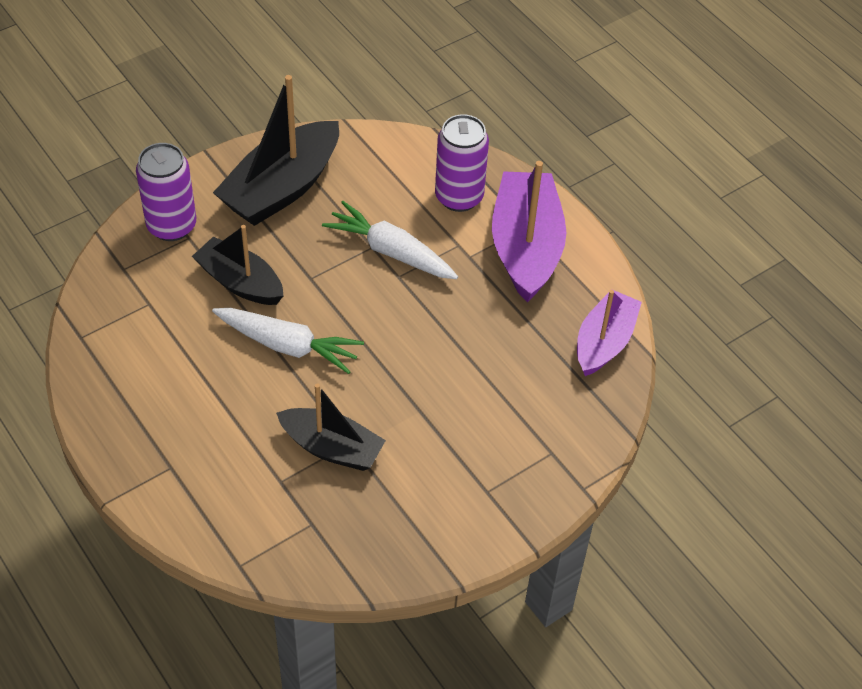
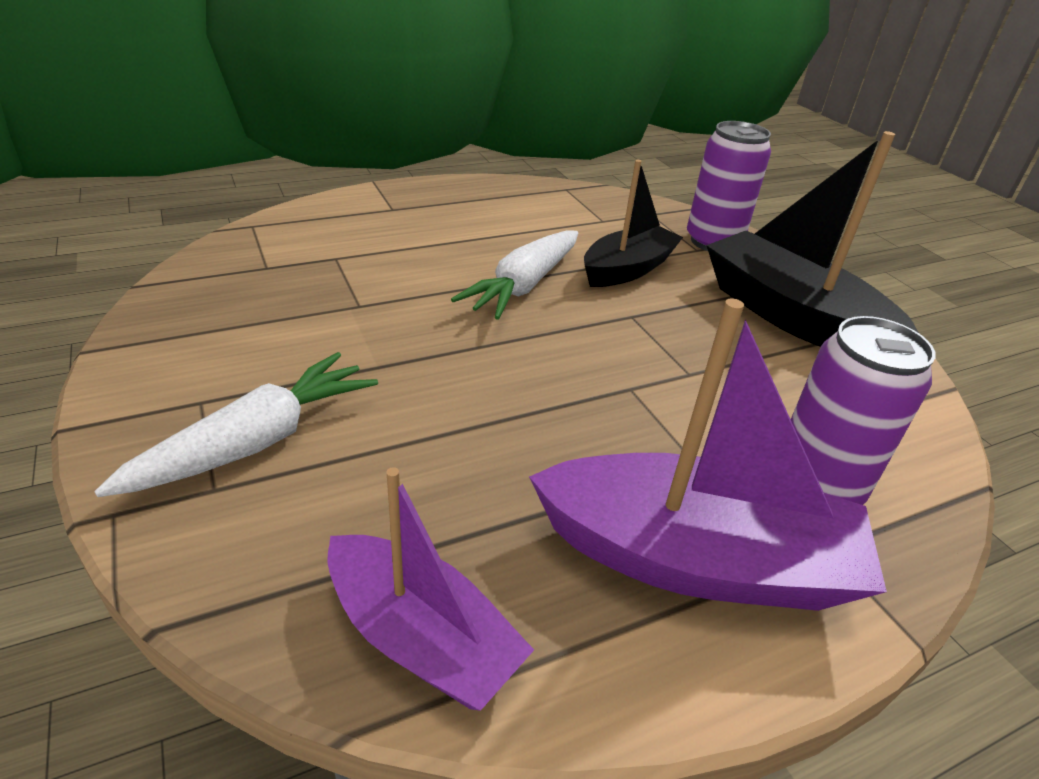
camera: 100 degrees right, 15 degrees down
(332, 448) = (358, 292): black boat -> none
(391, 251) = (680, 388): white carrot -> white carrot (256, 442)

